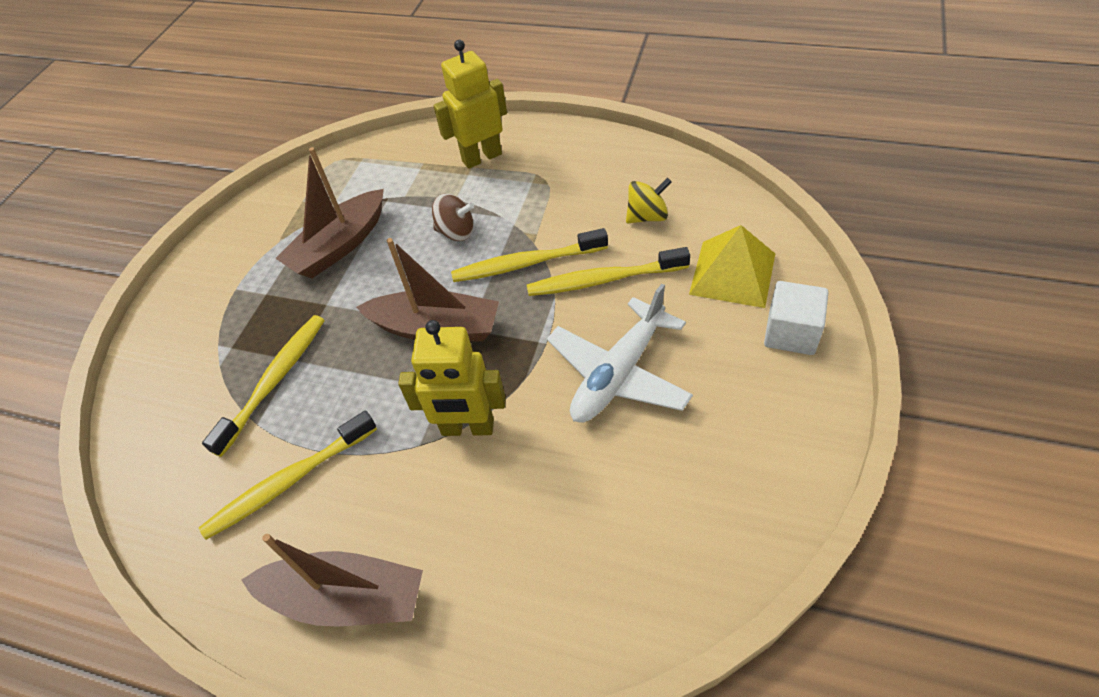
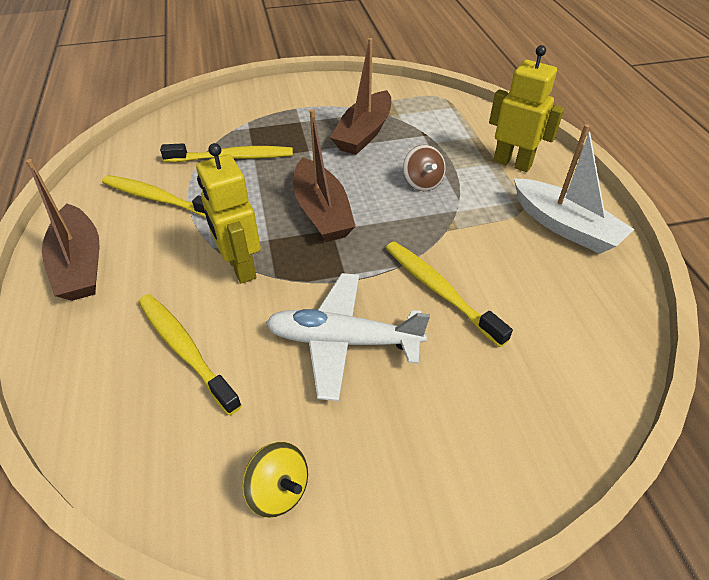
camera: 55 degrees right, 5 degrees down
(339, 246) = (364, 133): brown boat -> brown boat turned 75 degrees counterclockwise
(526, 264) = (420, 235): yellow toothbrush -> yellow toothbrush (185, 350)
(586, 164) = (565, 226): none -> white boat
(647, 216) = (539, 293): yellow spinning top -> yellow spinning top (278, 490)
(732, 273) = (521, 388): yellow pyramid -> none
(791, 333) = (479, 470): white cube -> none

